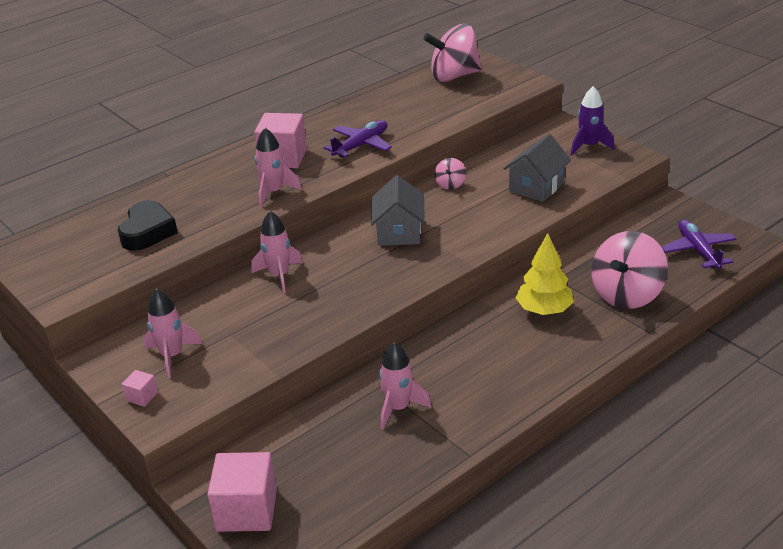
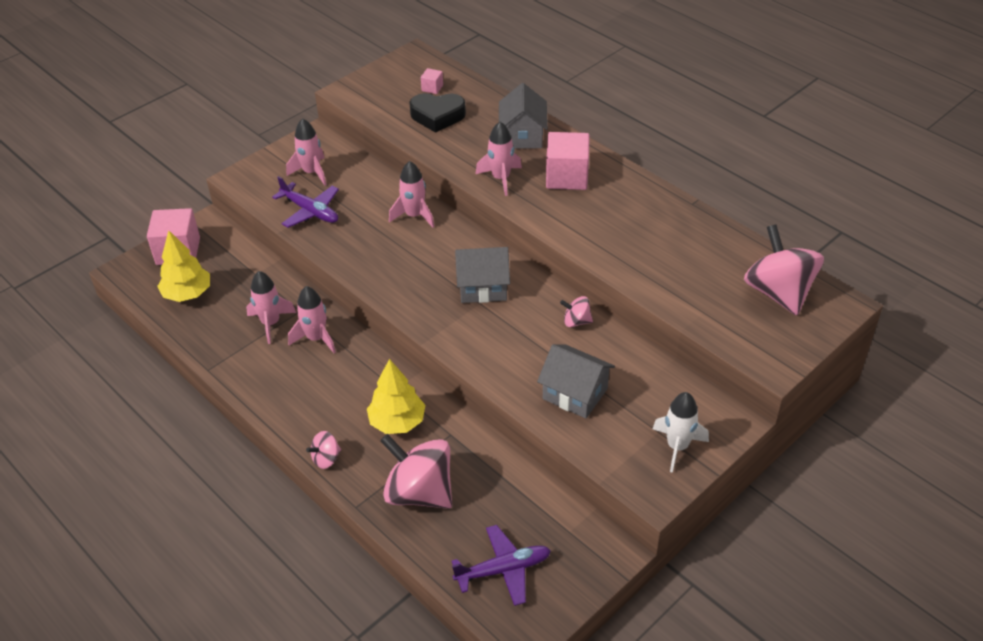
camera: 85 degrees right, 10 degrees up
(142, 396) = (267, 166): pink cube -> pink cube (432, 88)
(207, 180) = (522, 136): none -> grey house
(334, 490) = (187, 294): none -> yellow tree
(361, 145) = (596, 227): purple plane -> purple plane (310, 211)
(426, 370) = (316, 338): none -> pink rocket
(589, 146) = (677, 447): purple rocket -> white rocket
(594, 353) = (326, 459): none -> pink spinning top

